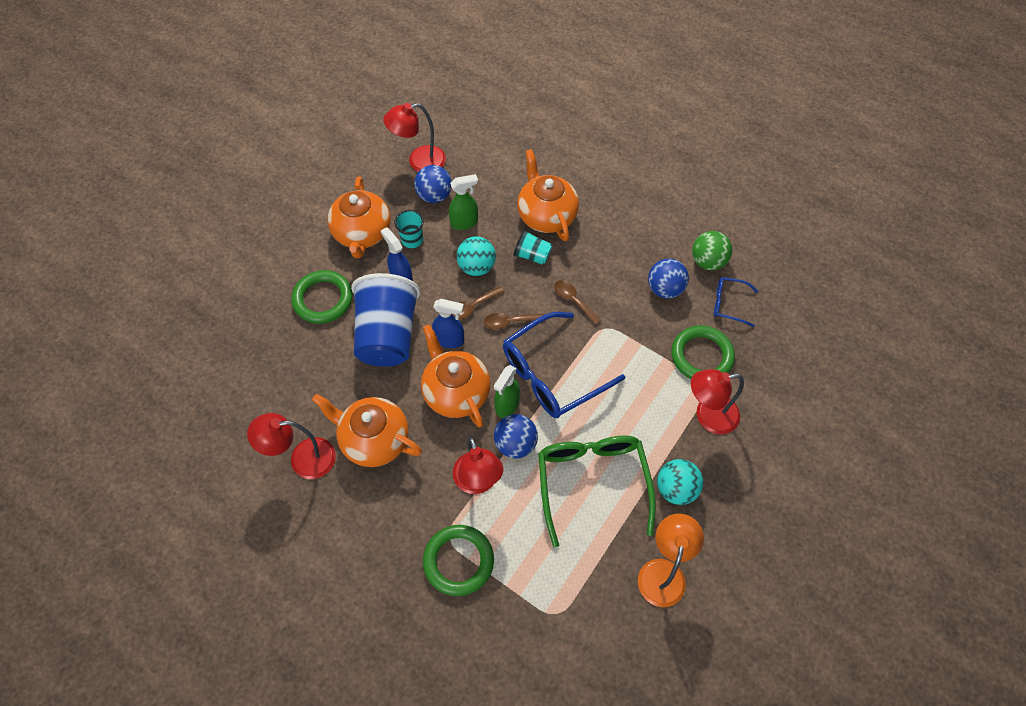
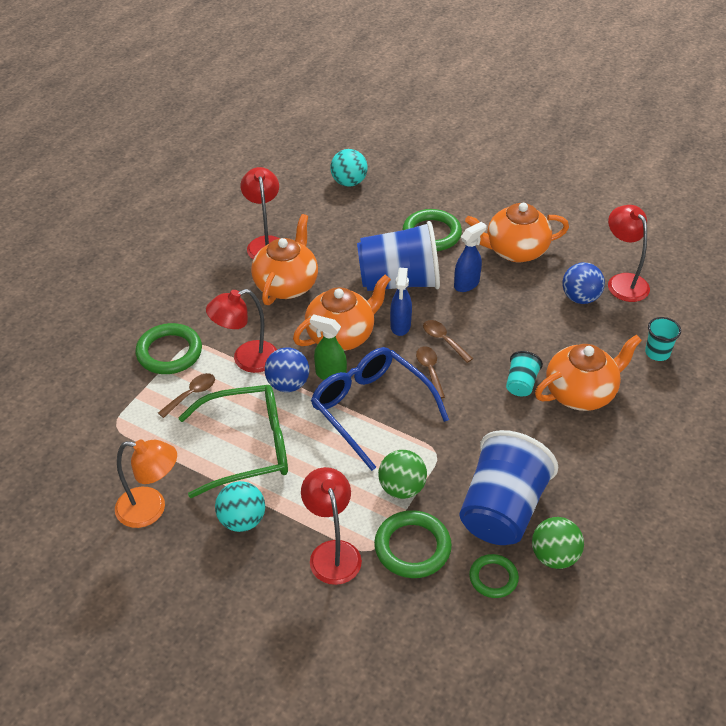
camera: 85 degrees right, 15 degrees down
(412, 240) = (517, 287): turquoise cup -> turquoise cup (657, 353)
(464, 222) = (550, 325): green spray bottle -> none
(476, 267) = (494, 339): turquoise ball -> turquoise ball (349, 182)
(573, 300) = (467, 423): brown spoon -> brown spoon (191, 394)
(642, 358) = (402, 488): none -> green ball
(665, 289) = (502, 510): blue ball -> blue cup
(728, 304) = (493, 578): blue glasses -> green ring

